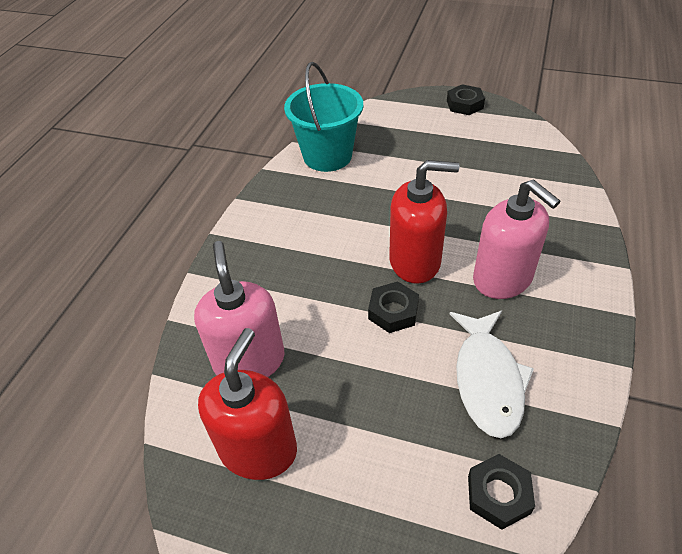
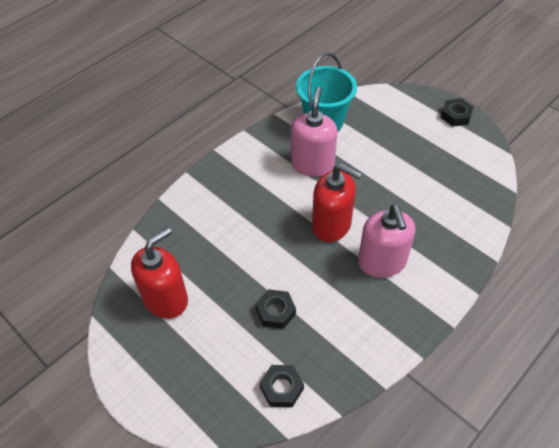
camera: 25 degrees right, 5 degrees up
(249, 360) = (190, 245): pink soap dispenser -> pink soap dispenser (312, 164)
(393, 311) = (294, 252): black nut -> black nut (275, 311)
(487, 379) = (323, 322): white fish -> none

